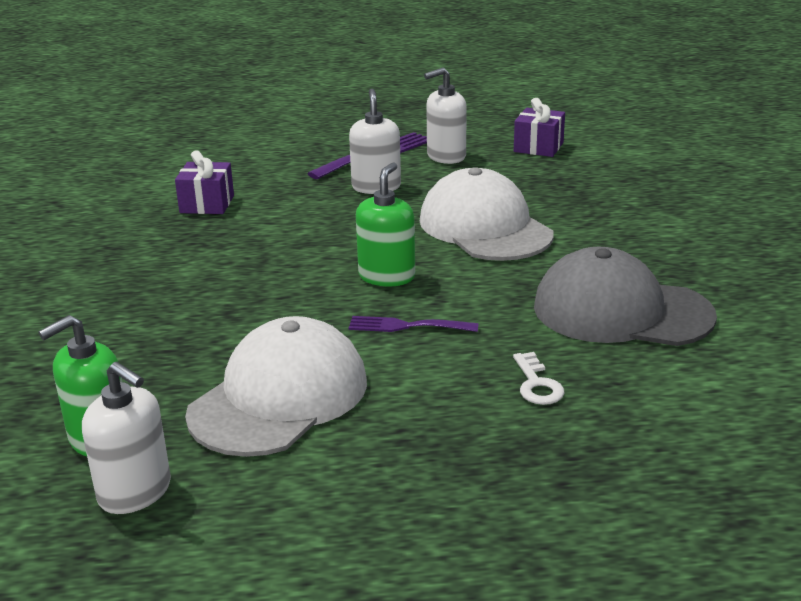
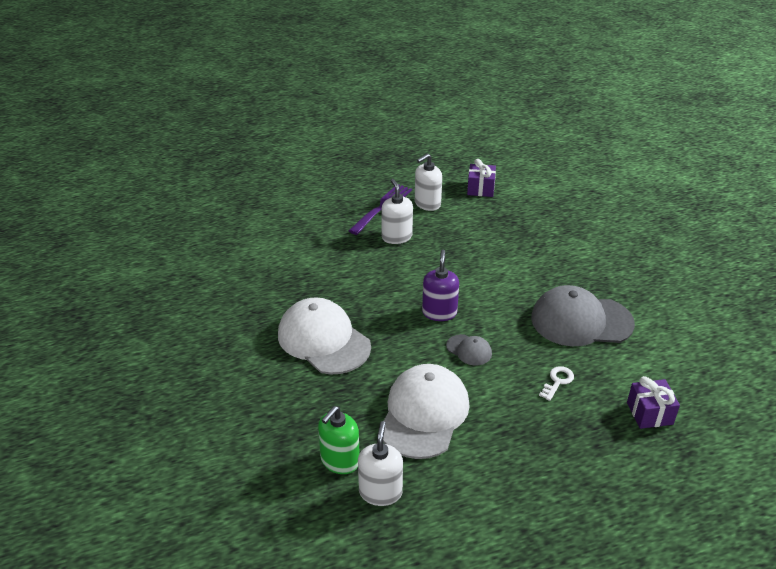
camera: 15 degrees left, 10 degrees up
(135, 492) = (380, 492): white soap dispenser -> white soap dispenser turned 105 degrees counterclockwise
(207, 204) = (297, 266): purple gift -> purple gift (649, 413)
(387, 276) = (439, 312): green soap dispenser -> purple soap dispenser
(406, 326) = (469, 350): purple fork -> grey cap
(485, 227) = (478, 264): white cap -> white cap (323, 340)
(537, 384) = (557, 381): white key -> white key turned 120 degrees counterclockwise

